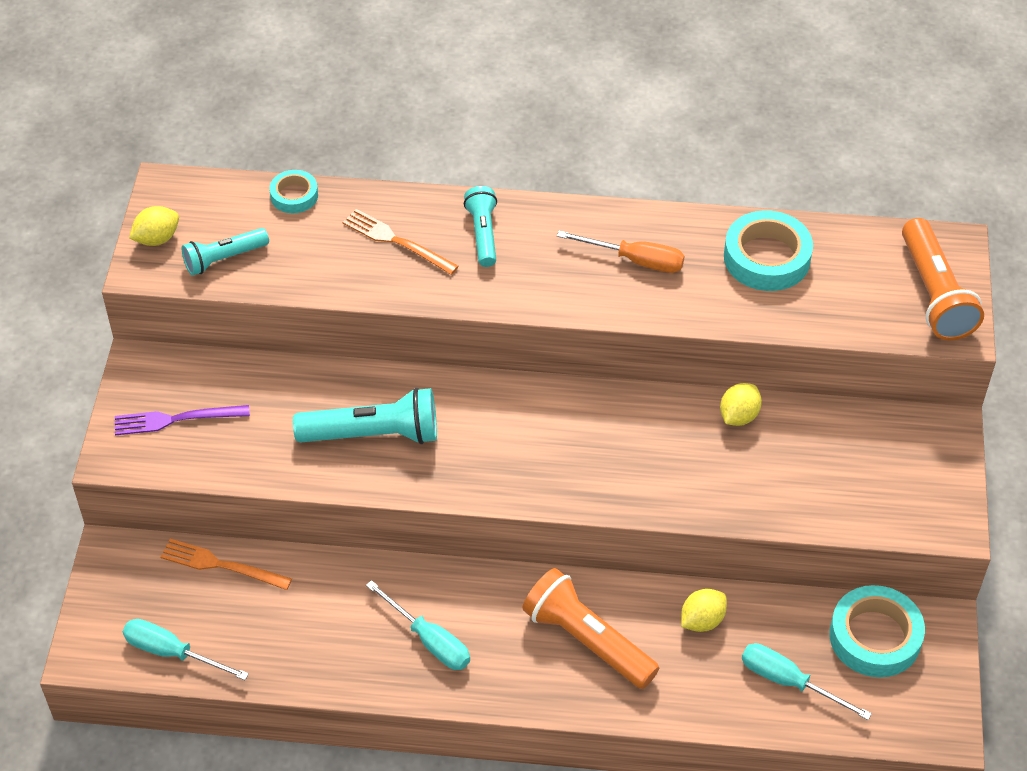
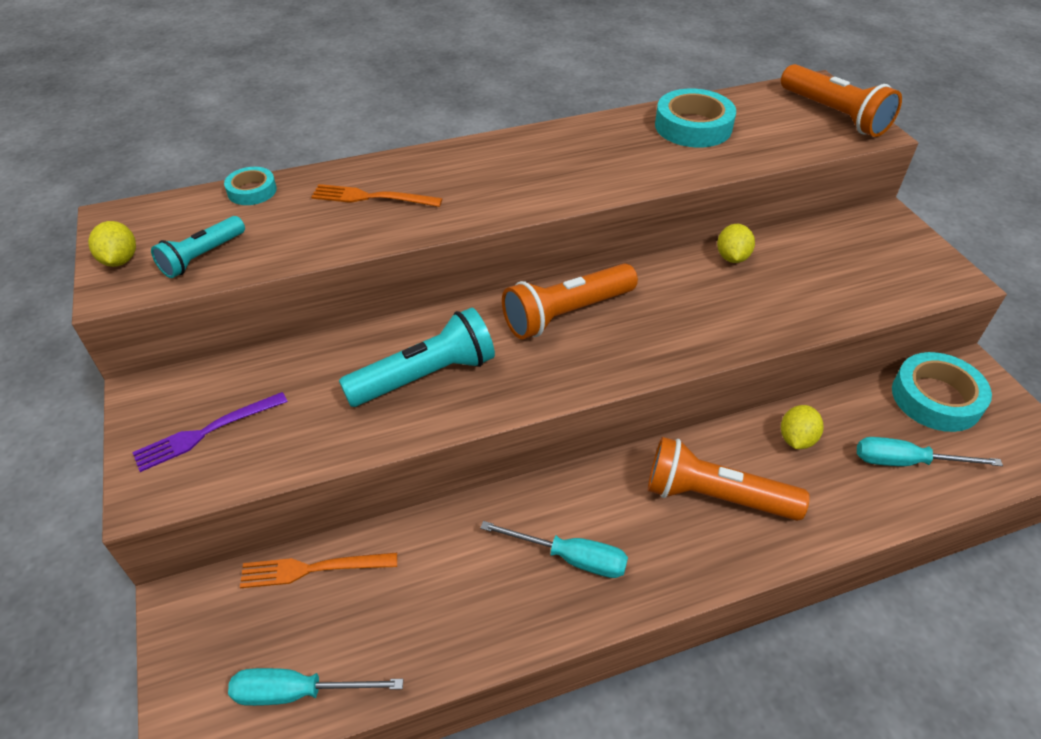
camera: 25 degrees left, 5 degrees down
(157, 239) = (120, 260): yellow lemon -> yellow lemon turned 45 degrees counterclockwise
(483, 234) = (448, 172): turquoise flashlight -> none
(534, 418) = (566, 314): none -> orange flashlight
(635, 260) = (592, 155): orange screwdriver -> none

